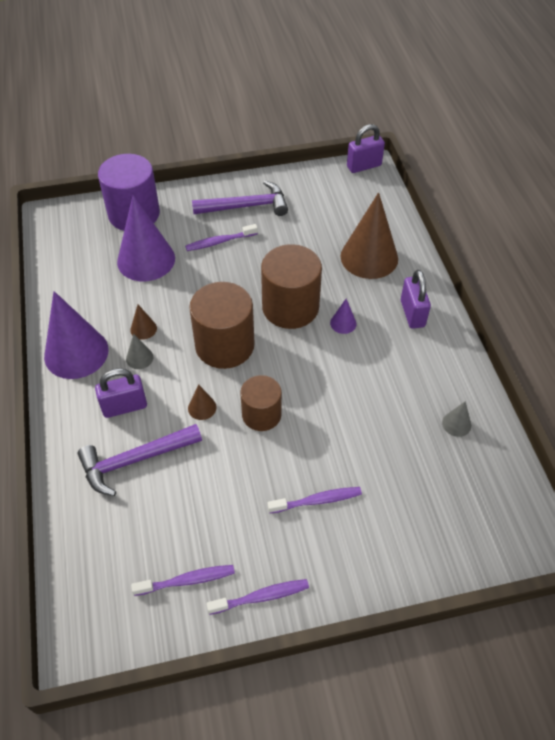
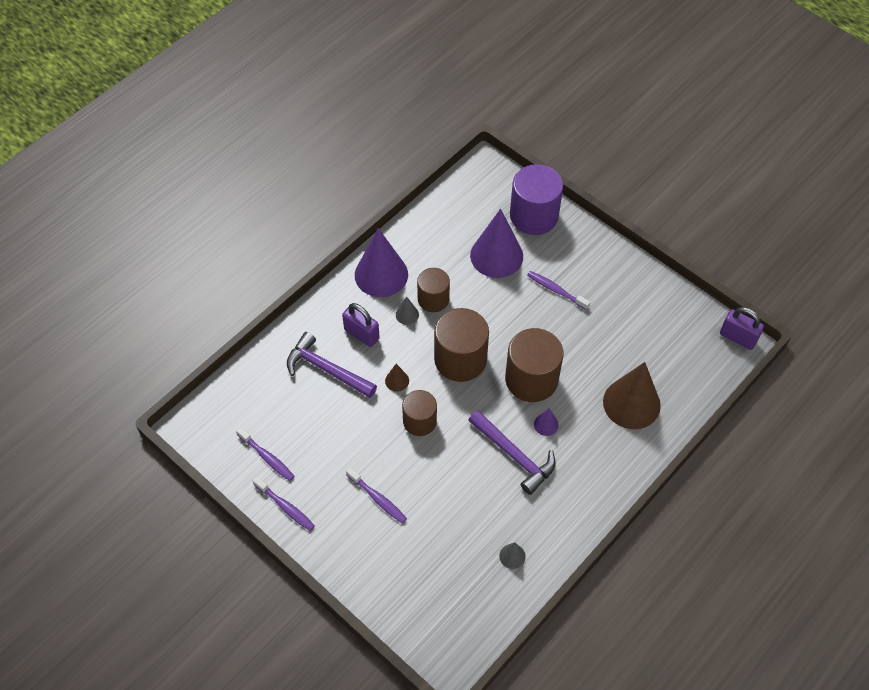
camera: 55 degrees right, 5 degrees up
(143, 329) = (433, 299): brown cone -> brown cylinder
(246, 206) = (609, 283): purple hammer -> purple hammer (514, 455)
(412, 313) = (597, 468): purple padlock -> none

